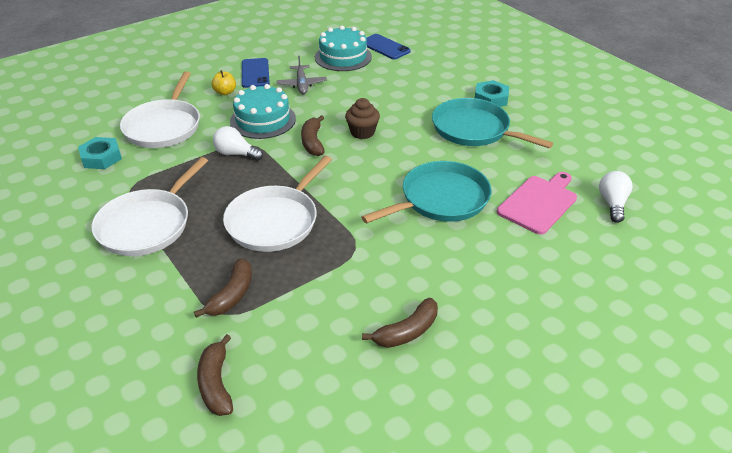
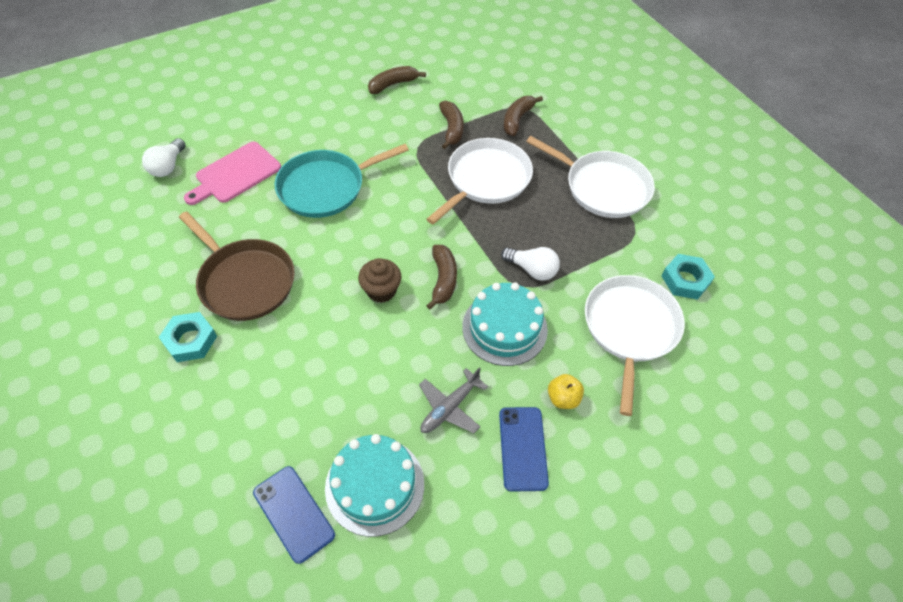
camera: 175 degrees left, 15 degrees up
(147, 224) = (603, 187): white pan -> white pan turned 90 degrees clockwise
(216, 383) = (520, 69): brown banana -> brown banana (451, 129)
(302, 84) = (450, 407): grey plane -> grey plane turned 135 degrees counterclockwise
(474, 129) = (244, 281): turquoise pan -> brown pan

